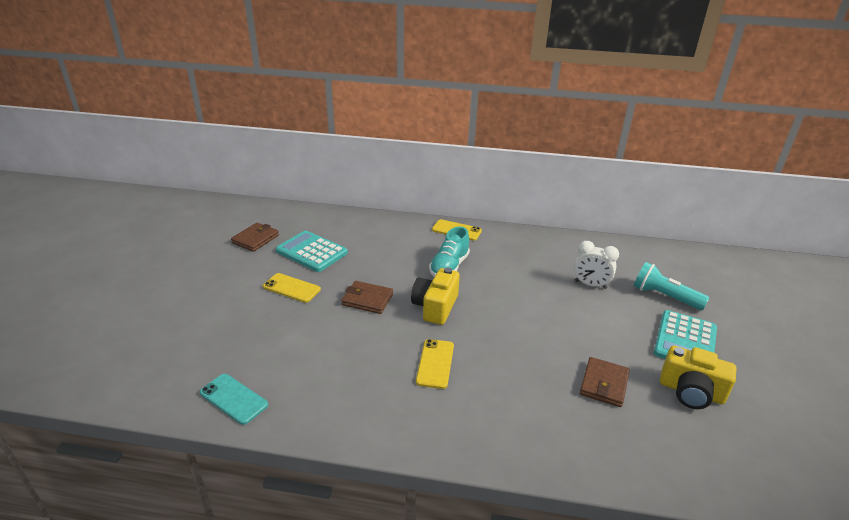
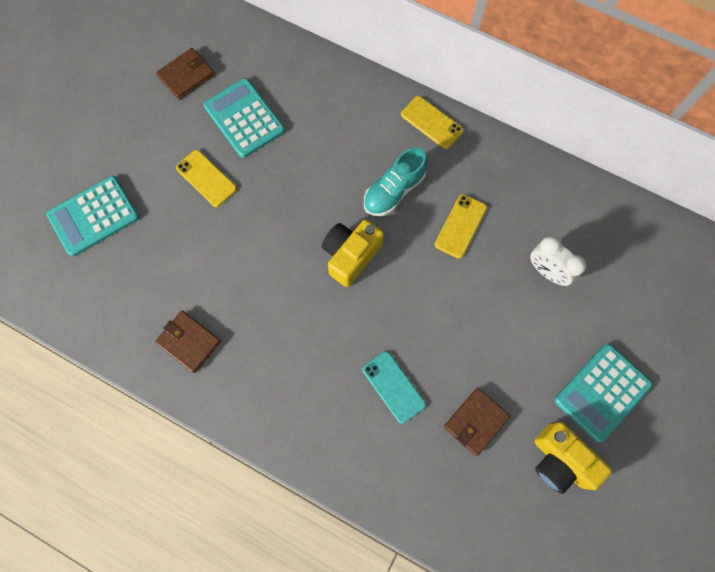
camera: 20 degrees right, 40 degrees up
(192, 329) = (94, 216): none -> turquoise calculator
(234, 398) = (117, 325): turquoise phone -> turquoise phone (393, 387)
(367, 299) = (281, 222): brown wallet -> brown wallet (189, 342)
(435, 363) = (318, 339): yellow phone -> yellow phone (460, 226)
(664, 297) = (624, 318): turquoise flashlight -> none

